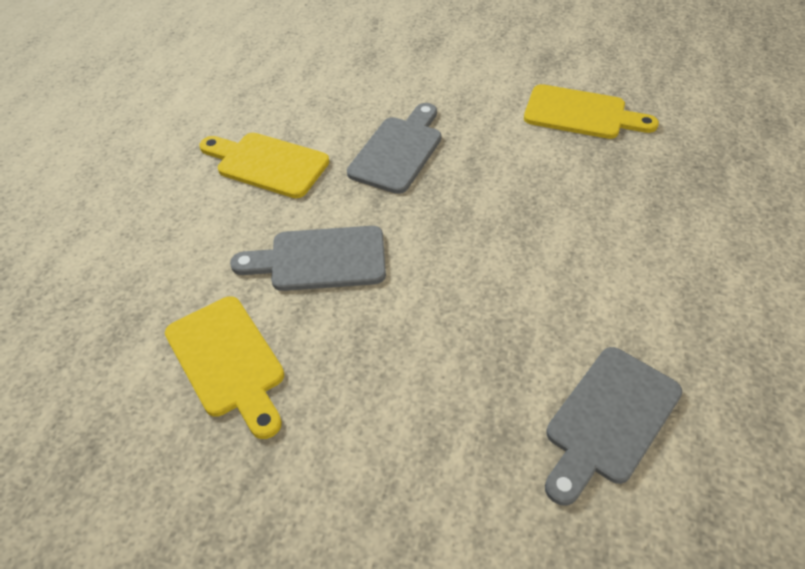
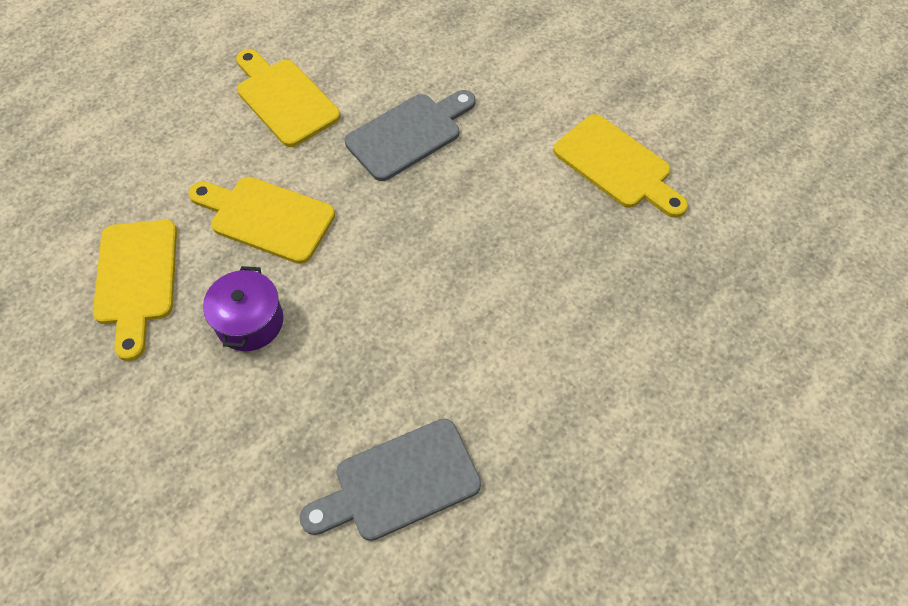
camera: 25 degrees right, 10 degrees up
(320, 259) = (266, 218): grey cutting board -> yellow cutting board
(368, 349) = (249, 322): none -> purple pot

